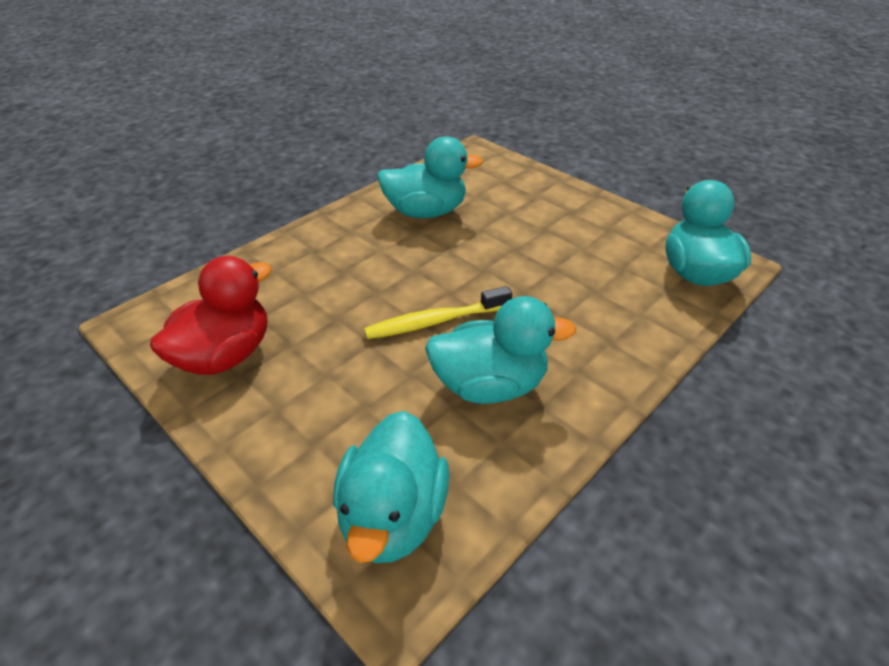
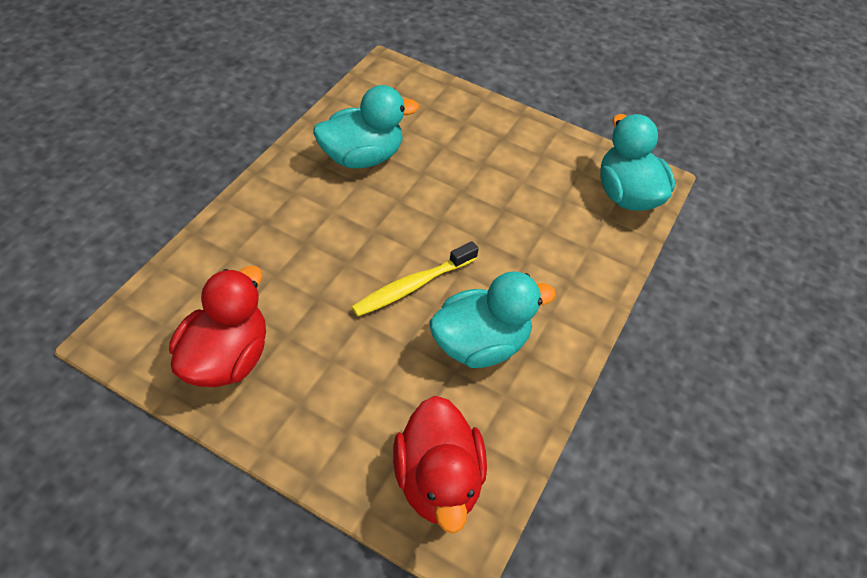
camera: 20 degrees left, 10 degrees up
(393, 515) = (438, 480): turquoise duck -> red duck

